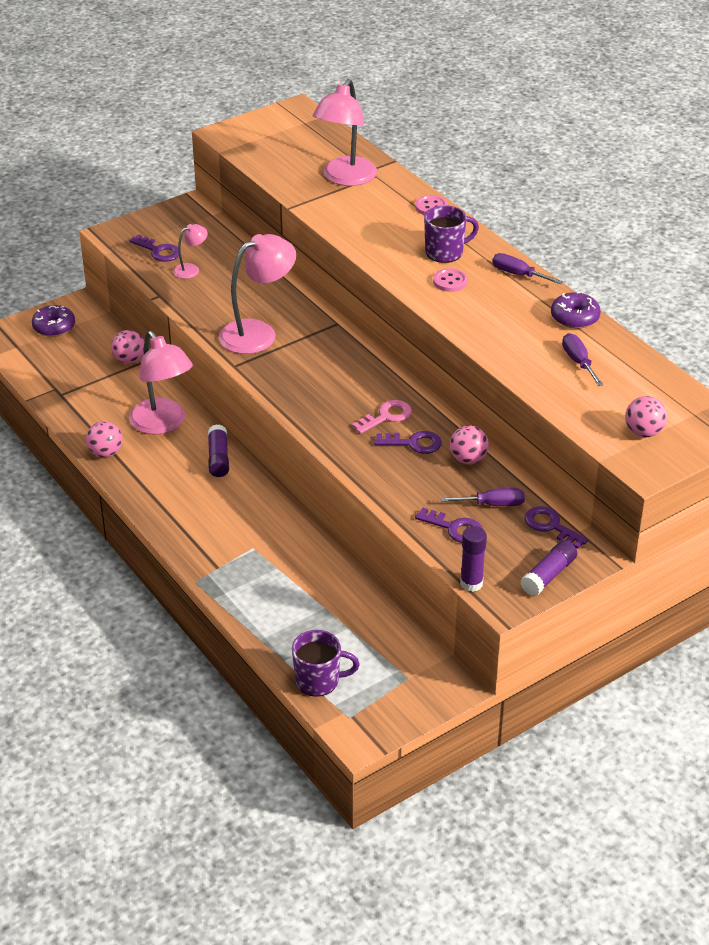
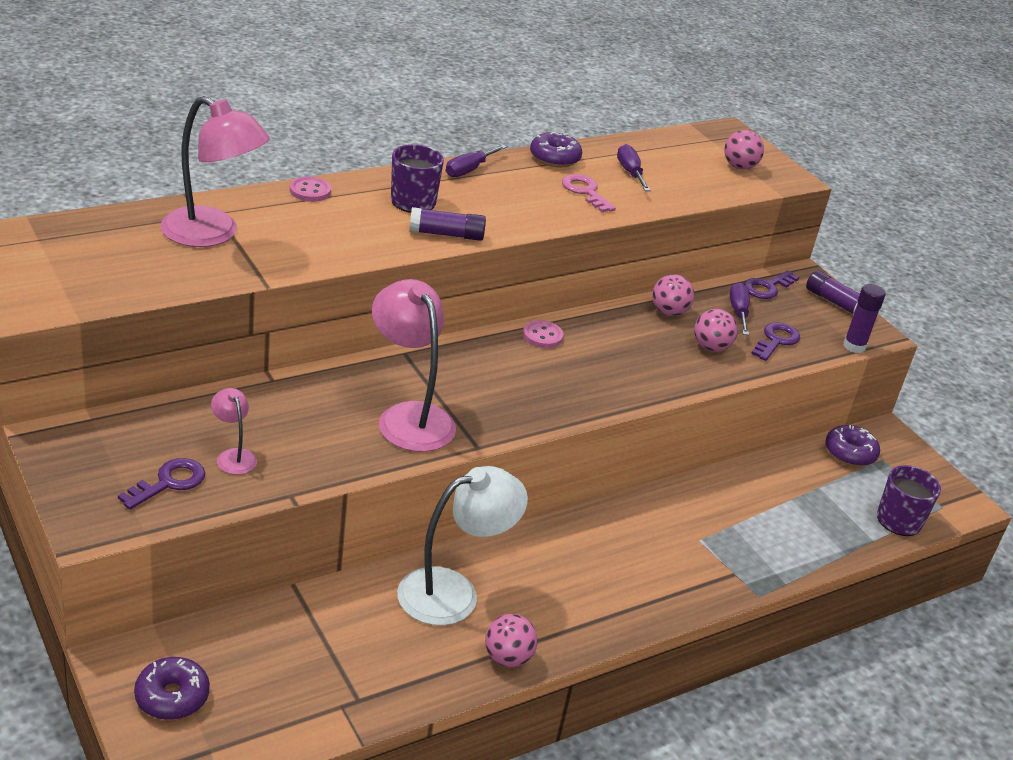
camera: 90 degrees left, 5 degrees down
(129, 360) = (293, 612): pink ball -> pink ball (711, 347)
(163, 424) = (453, 592): pink lamp -> white lamp
(218, 458) = (533, 548): purple glue stick -> purple glue stick (446, 234)
(386, 416) = (594, 349): pink key -> pink key (585, 192)
(408, 653) = (850, 453): none -> purple donut
(413, 443) = (641, 340): purple key -> none
(450, 281) = (474, 210): pink button -> pink button (542, 336)
(578, 362) = (630, 172): purple screwdriver -> purple screwdriver turned 90 degrees clockwise

